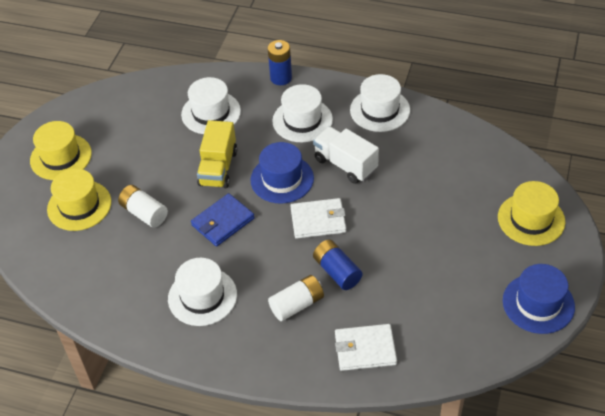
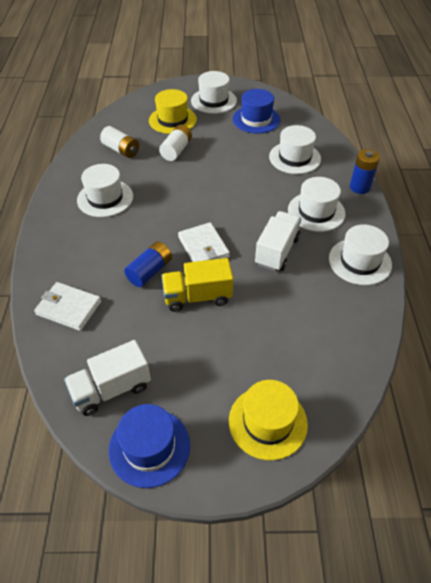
camera: 70 degrees right, 0 degrees up
(61, 157) = (213, 101): yellow hat -> white hat
(218, 168) = (237, 176): yellow truck -> yellow truck (197, 297)
(223, 222) = (182, 191): blue wallet -> none
(282, 179) = (241, 214): blue hat -> blue hat (256, 119)
(297, 304) = (108, 253): white battery -> white battery (121, 150)
(365, 349) = (68, 308): white wallet -> white wallet turned 45 degrees counterclockwise
(474, 324) = (111, 389): none -> white truck

